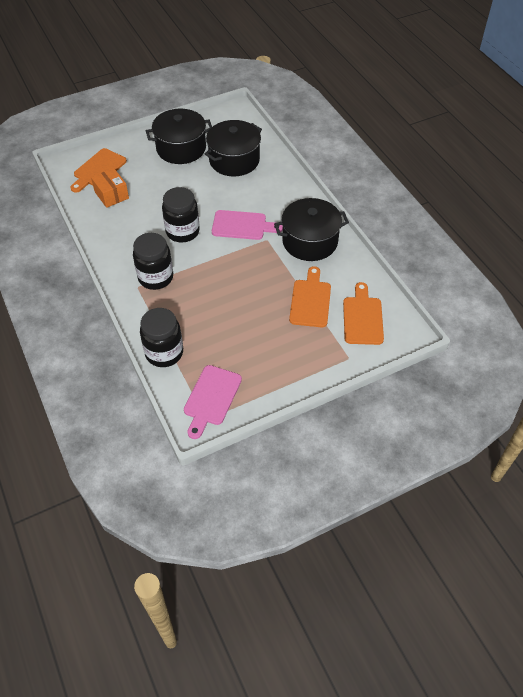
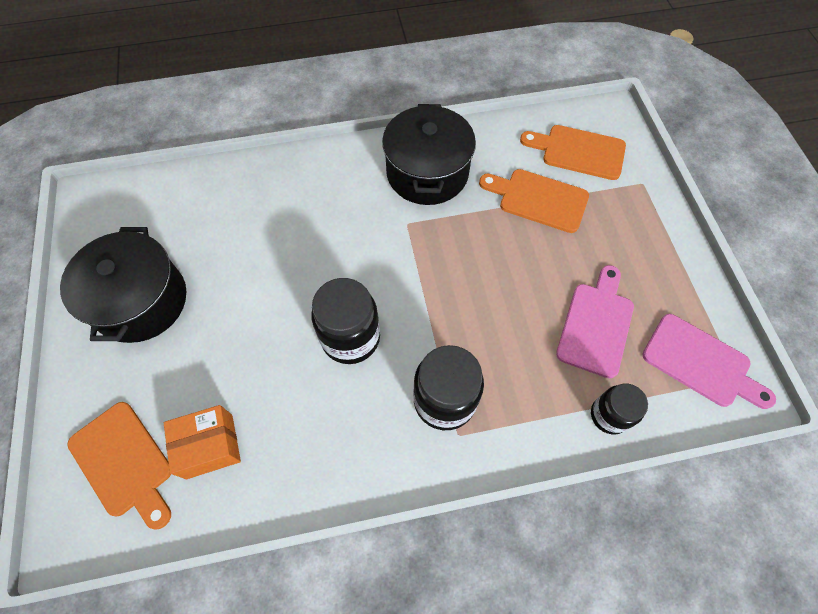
camera: 75 degrees left, 10 degrees up
(164, 353) = (609, 415): black jar -> black jar, size x0.62
(234, 160) = (212, 227): black pot -> none
(242, 225) = (367, 249): pink cutting board -> pink cutting board (596, 325)

